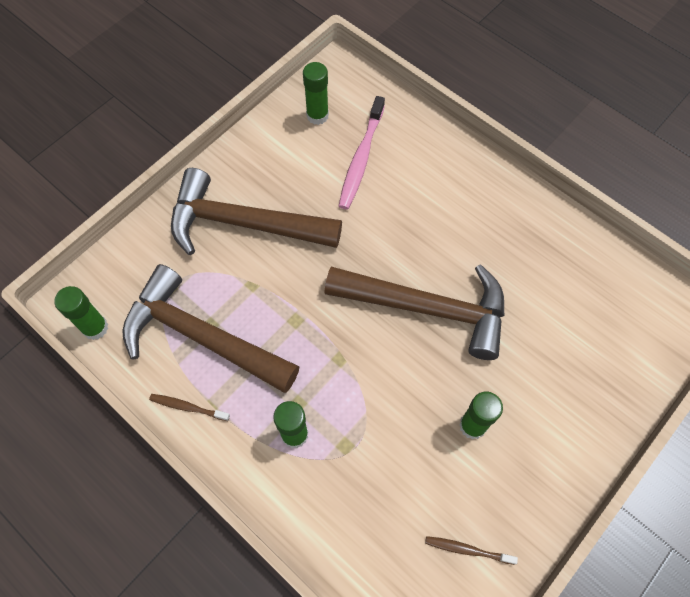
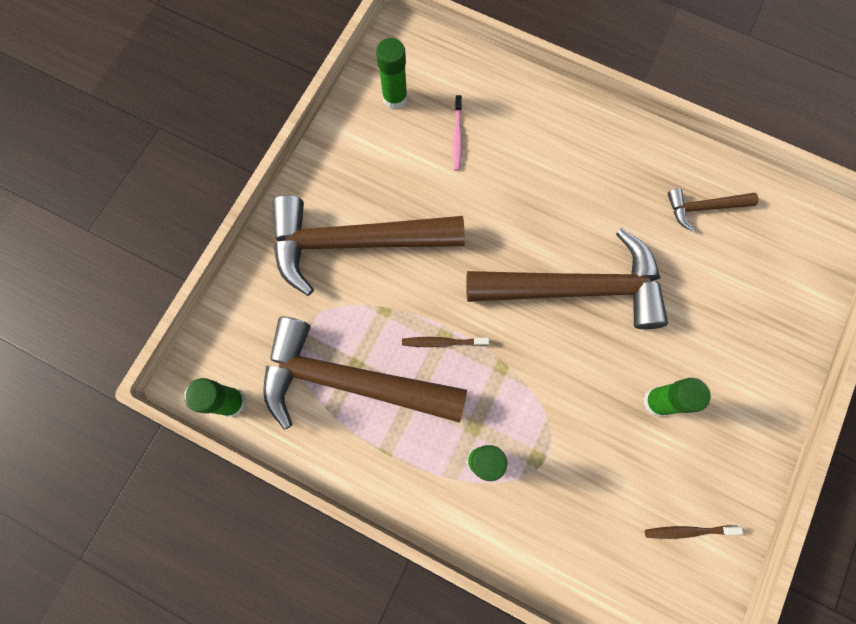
camera: 15 degrees left, 10 degrees up
(188, 407) = (361, 462): brown toothbrush -> brown toothbrush (443, 342)
(361, 158) = (457, 136): pink toothbrush -> pink toothbrush, size x0.55
(566, 268) = (703, 207): none -> brown hammer

